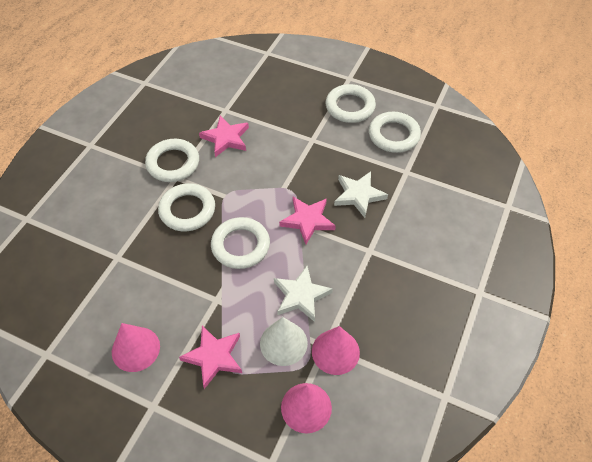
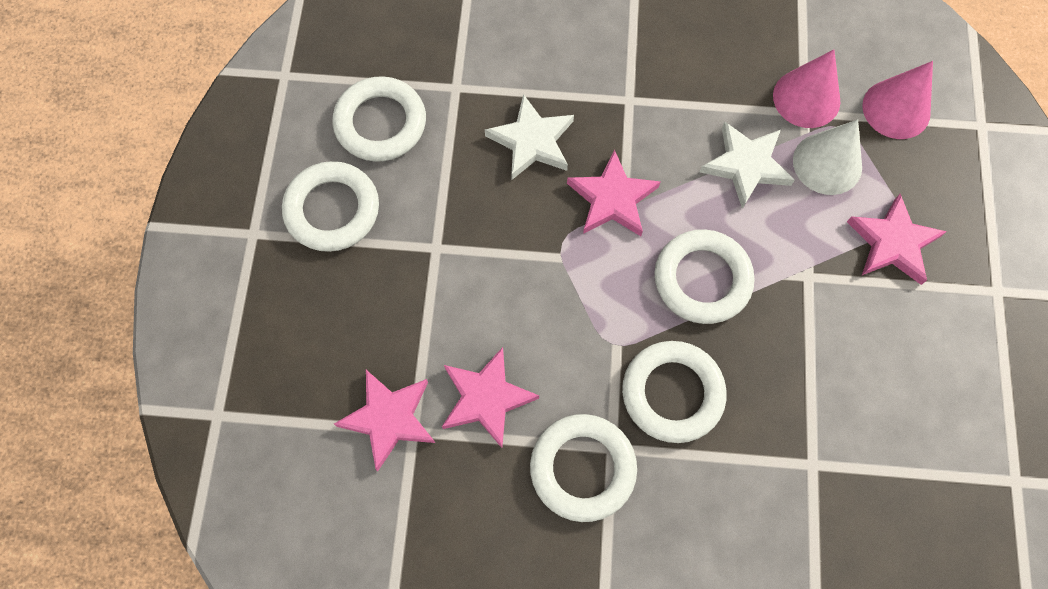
camera: 110 degrees left, 15 degrees up
(135, 349) = (938, 353): pink cone -> none
(235, 103) = (389, 418): none -> pink star

